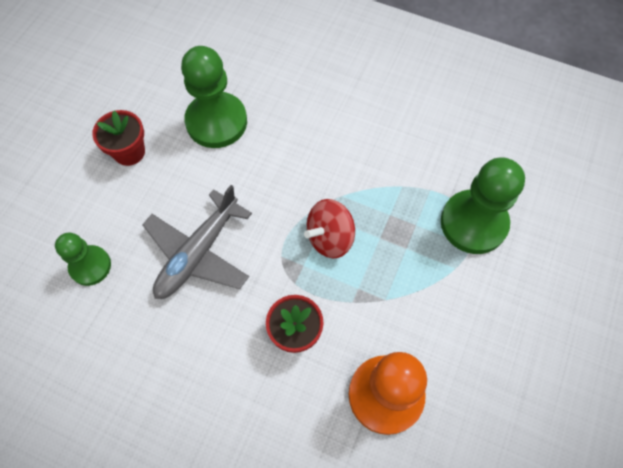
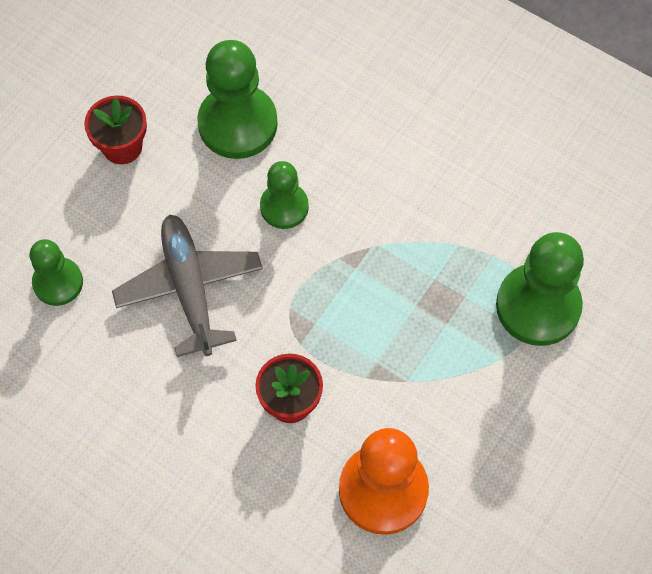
camera: 10 degrees right, 0 degrees up
(198, 253) = (189, 288): grey plane -> grey plane turned 120 degrees clockwise
(263, 178) = (284, 207): none -> green pawn
(330, 238) = (354, 295): red spinning top -> none

